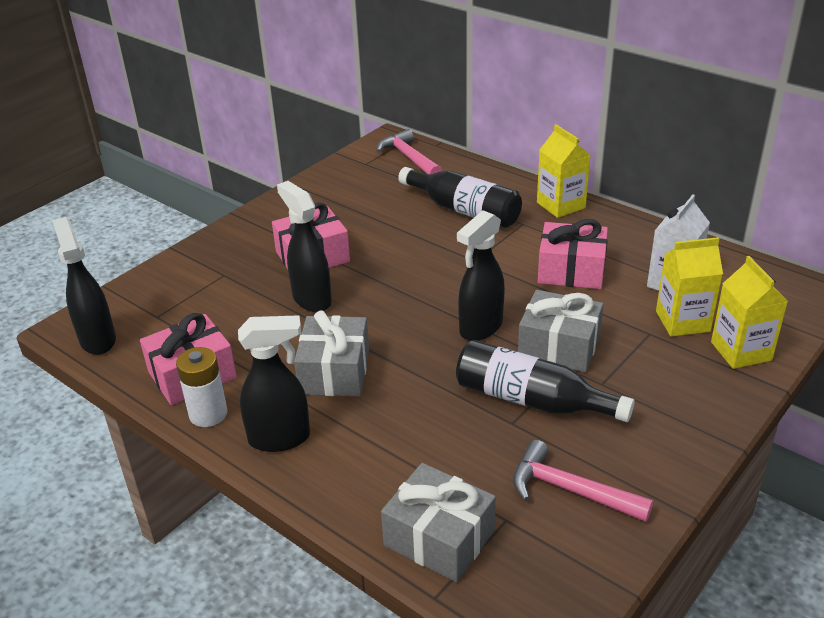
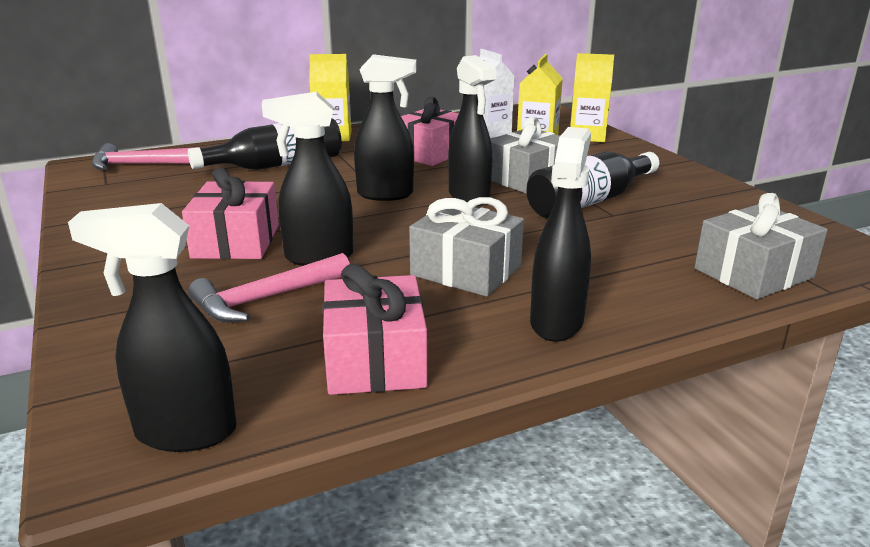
camera: 65 degrees left, 10 degrees down
(208, 414) = (470, 362): white battery -> none
(448, 284) = (386, 194): none -> black spray bottle
(570, 490) = (711, 214): pink hammer -> pink hammer (265, 299)

